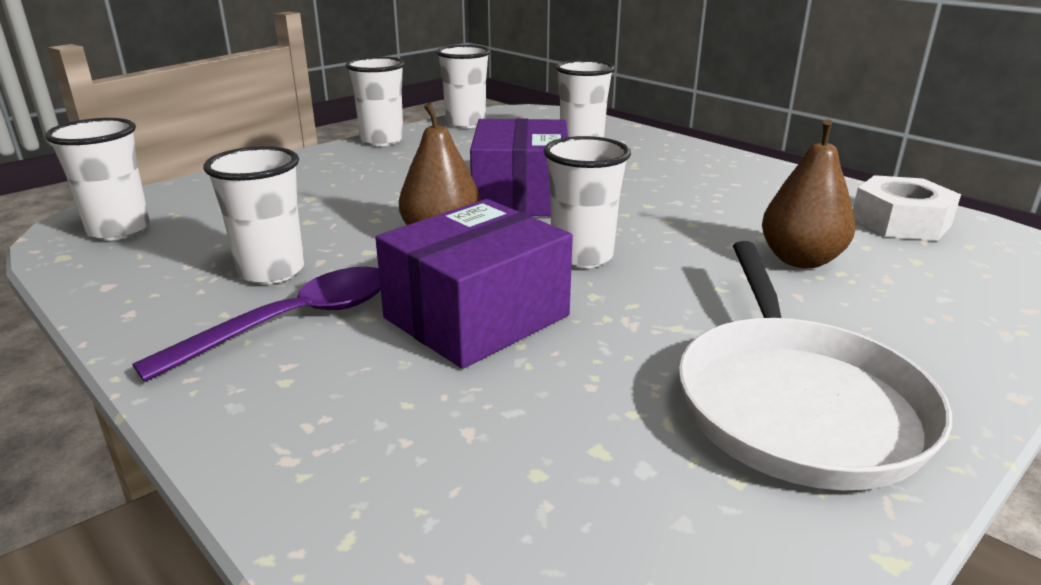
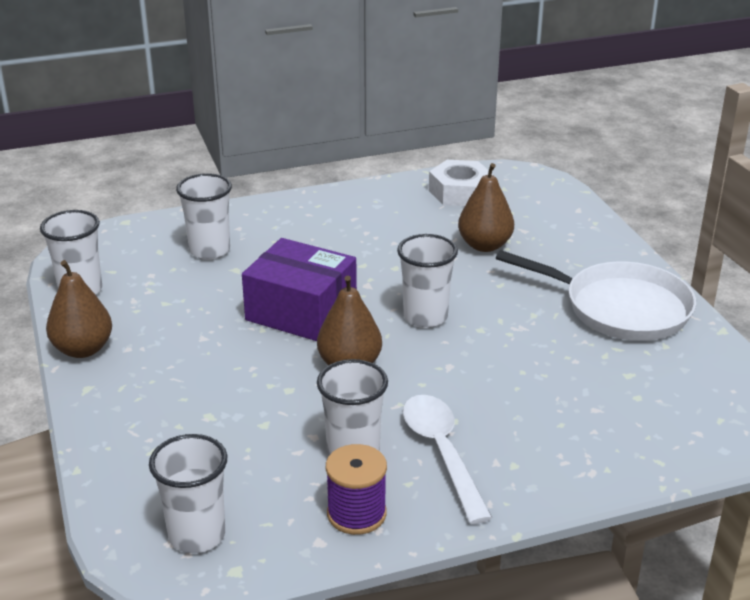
camera: 65 degrees left, 5 degrees up
(158, 295) = (356, 514): none -> purple spool
(293, 322) = (442, 453): purple spoon -> white spoon
(382, 140) = (83, 349): white cup -> brown pear
(476, 317) = (480, 378): purple box -> none

